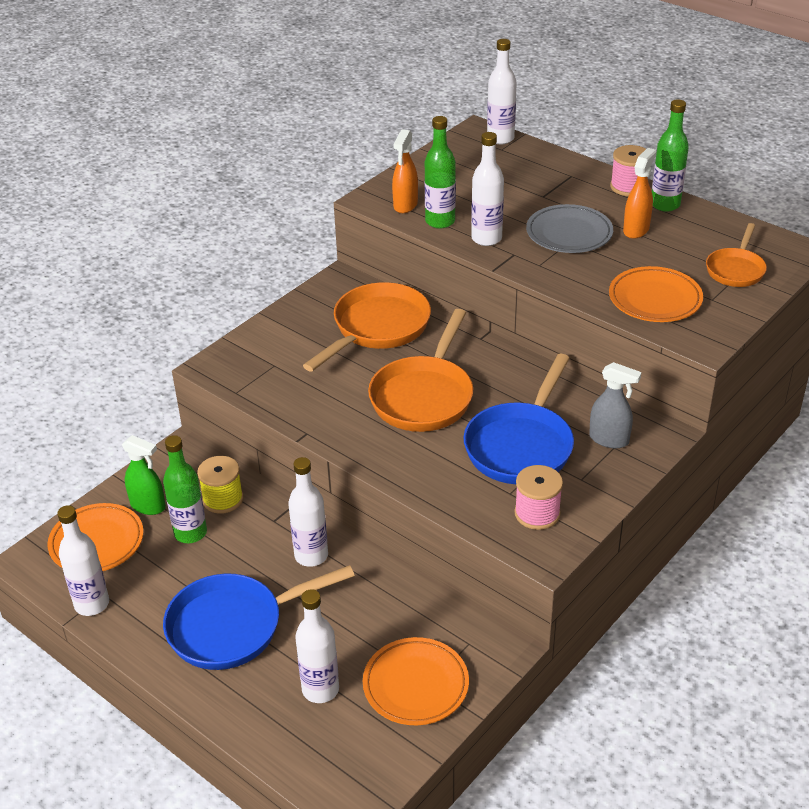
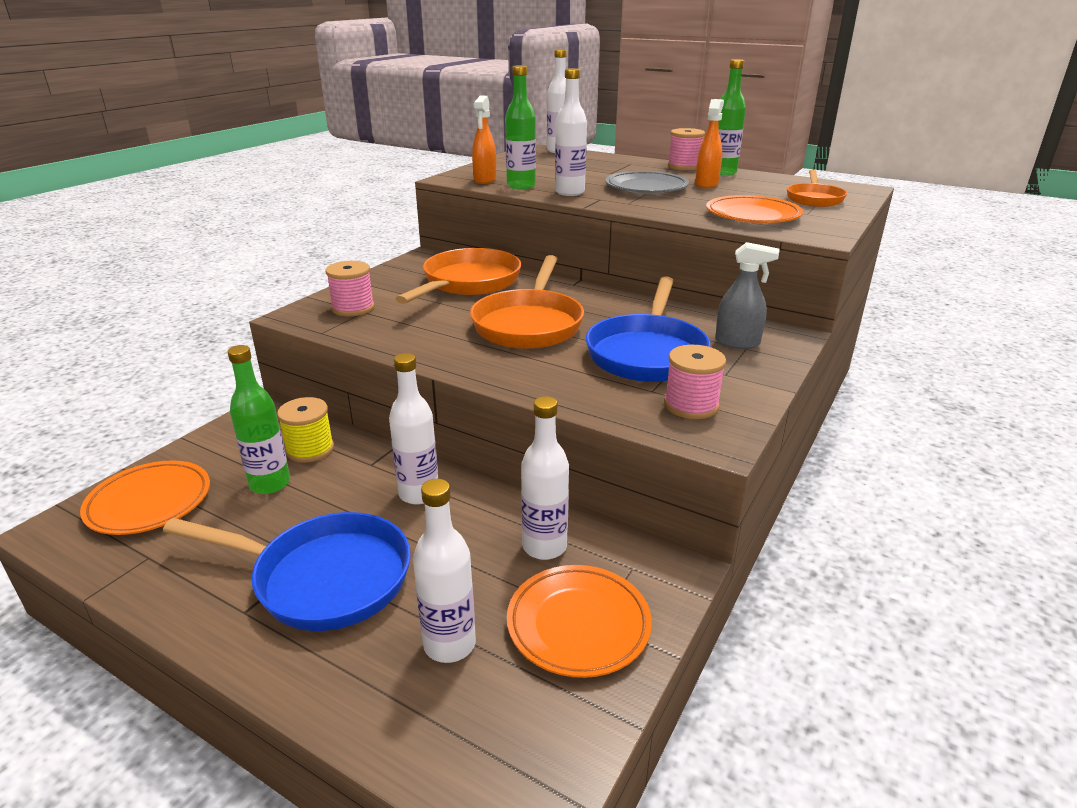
camera: 10 degrees left, 10 degrees down
(92, 604) = (130, 570): white bottle -> white bottle (544, 547)
(148, 506) = (220, 462): green spray bottle -> none
(233, 626) = (324, 578): blue pan -> blue pan turned 135 degrees counterclockwise
(265, 359) = (353, 308): none -> pink spool

